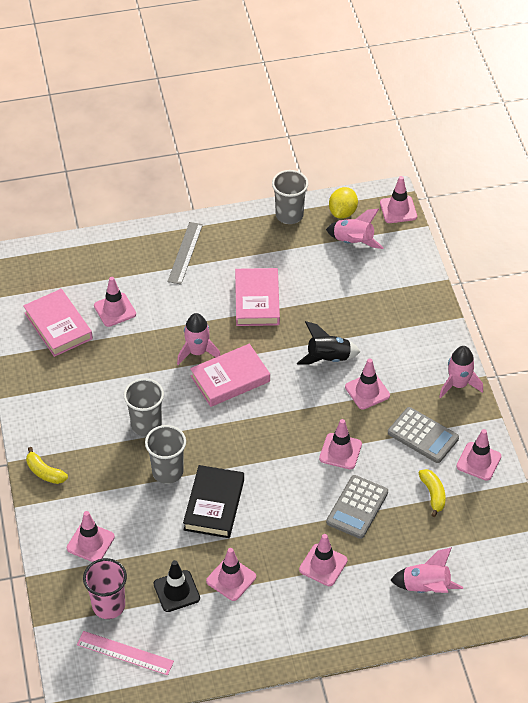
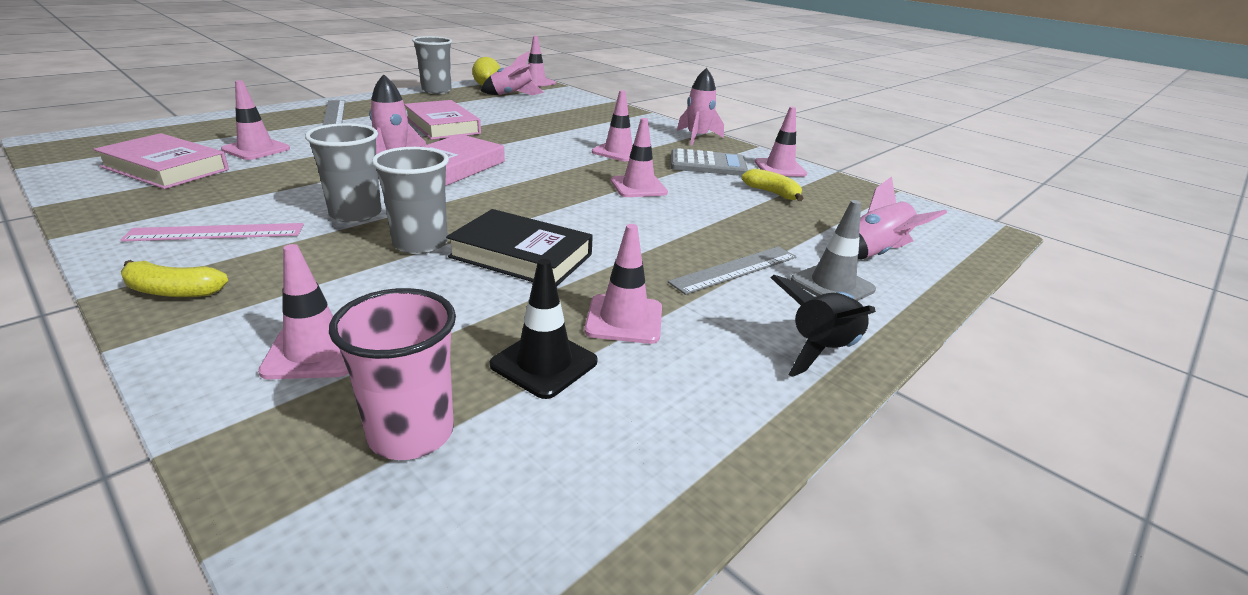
camera: 35 degrees left, 20 degrees down
(125, 653) = (509, 507): pink ruler -> pink ruler (216, 232)
(214, 505) = (521, 256): black book -> black book turned 45 degrees counterclockwise
(323, 565) = (735, 269): pink traffic cone -> grey ruler
(328, 358) = (555, 142): black rocket -> black rocket (821, 350)
(357, 507) = (709, 217): grey calculator -> none
(366, 601) = (832, 285): none -> grey traffic cone

